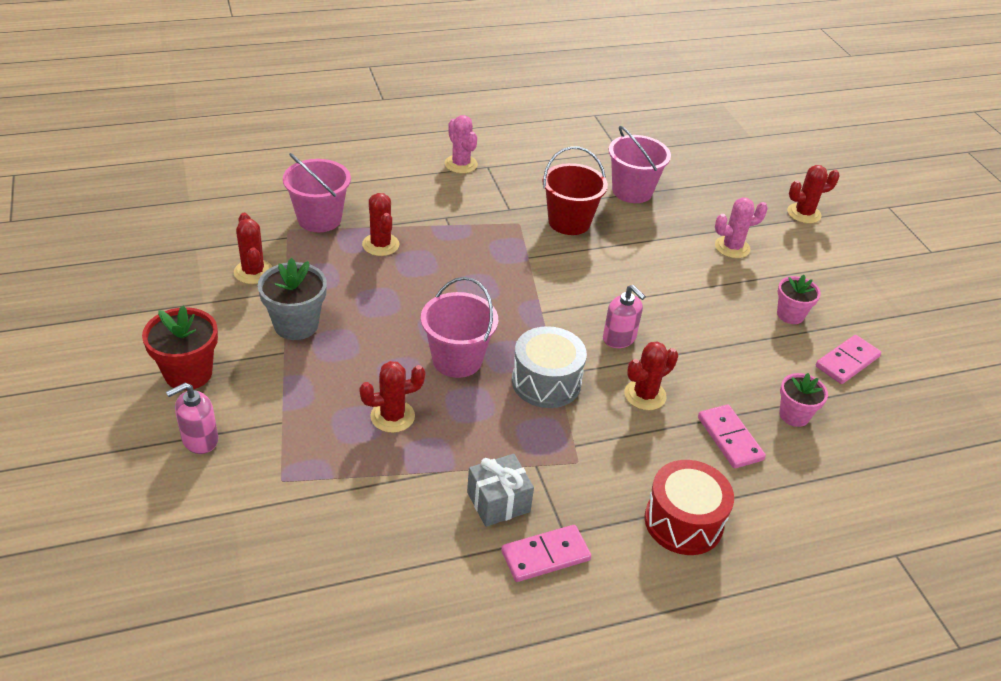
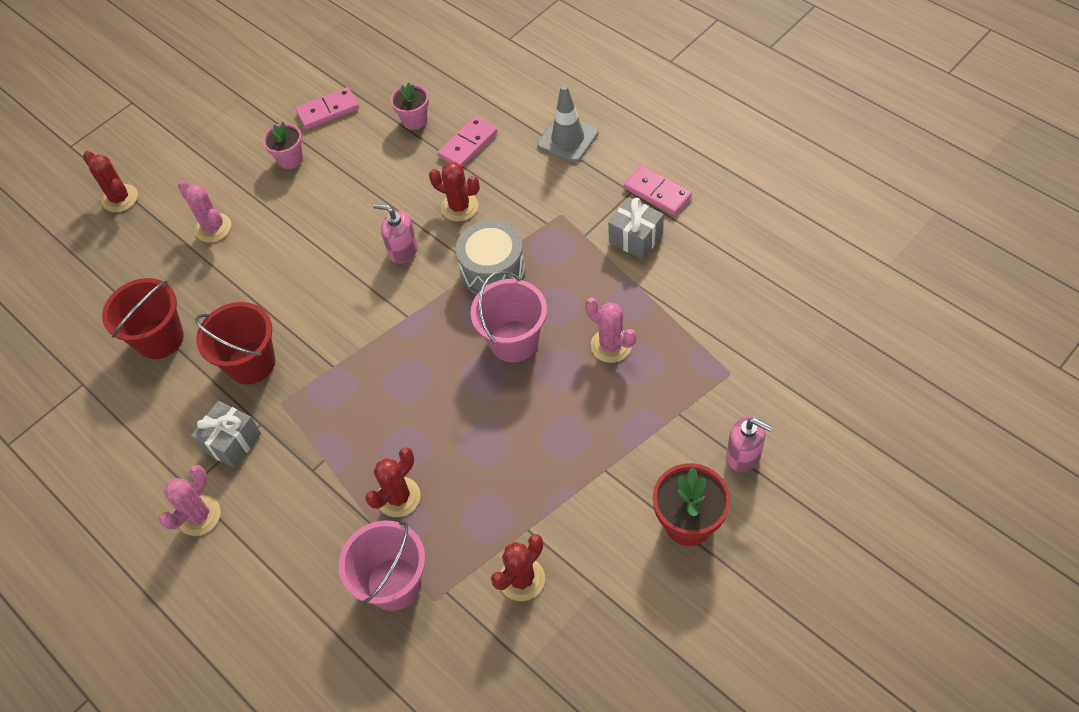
camera: 110 degrees left, 15 degrees up
(296, 325) = (565, 486): grey flower pot -> none
(392, 416) = (611, 345): red cactus -> pink cactus
(506, 193) = (232, 442): none -> grey gift
(619, 338) = (403, 250): pink soap dispenser -> pink soap dispenser turned 90 degrees counterclockwise
(632, 191) = (160, 339): pink bucket -> red bucket
(683, 522) = (567, 139): red drum -> grey traffic cone
(847, 361) = (328, 111): pink domino -> pink domino turned 45 degrees counterclockwise

